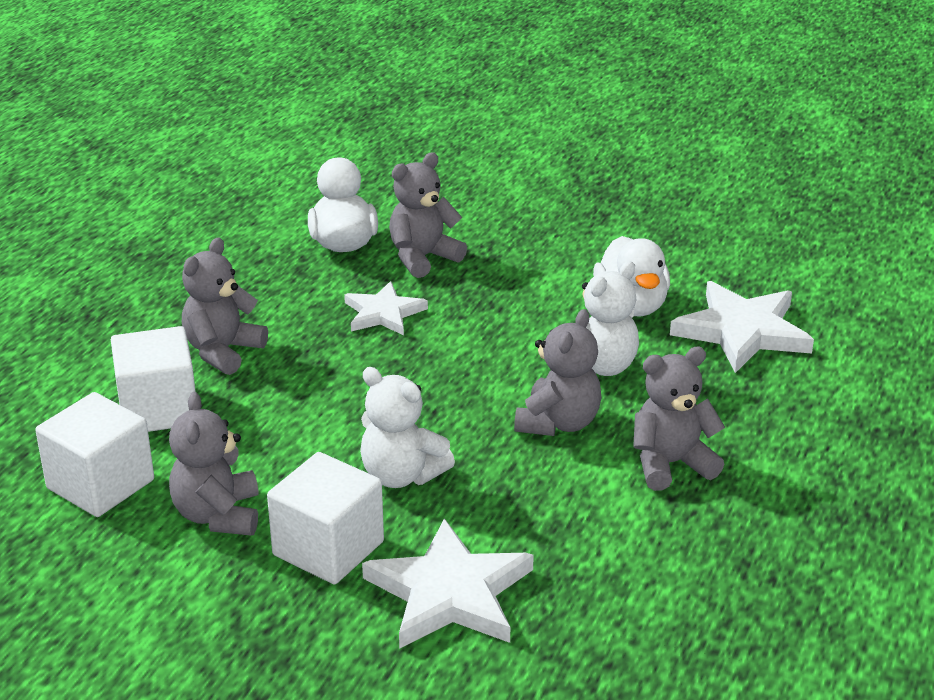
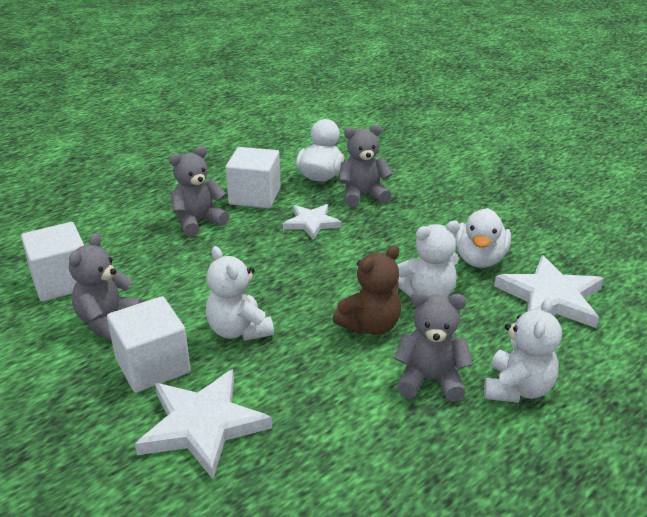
camera: 25 degrees right, 0 degrees up
(158, 409) = (133, 246): white cube -> white cube (255, 196)
(558, 423) = (370, 325): grey teddy bear -> brown teddy bear
(770, 445) = (517, 389): none -> white teddy bear

